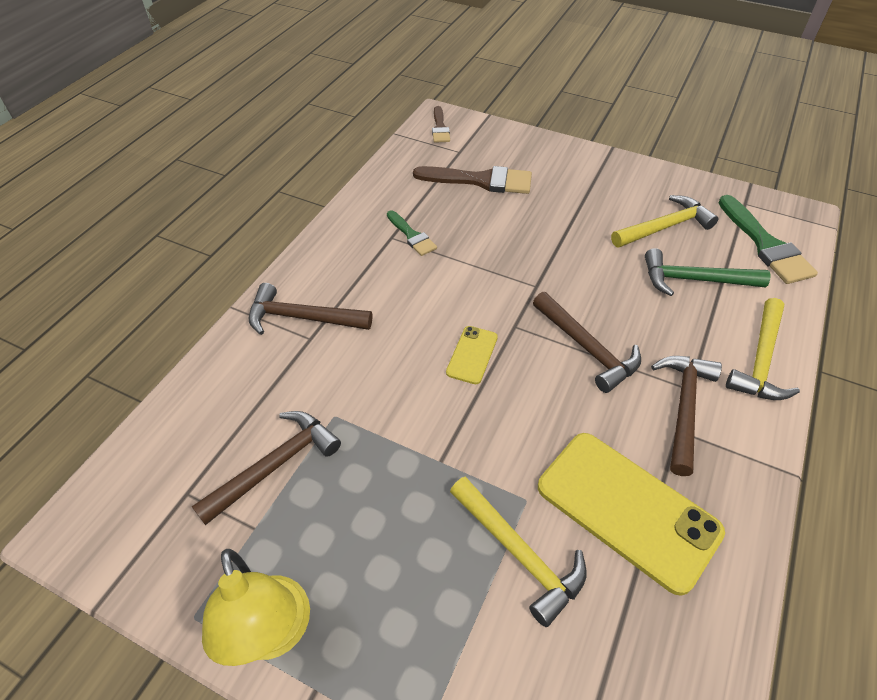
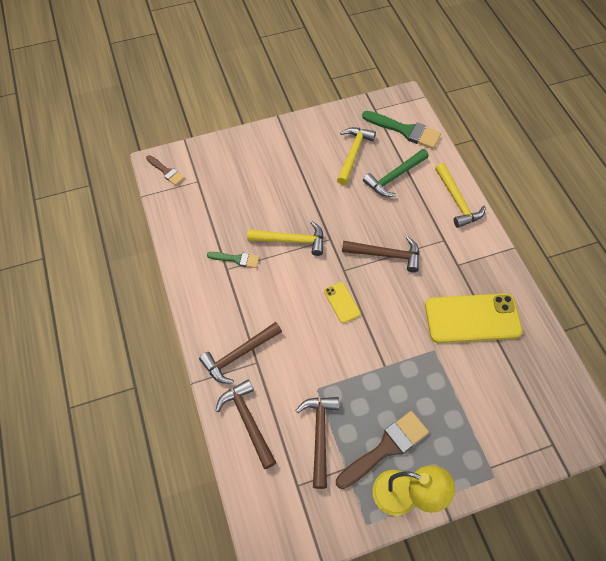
camera: 45 degrees left, 10 degrees up
(480, 180) = (232, 193): brown brush -> brown brush (386, 448)
(519, 553) = (454, 374): yellow hammer -> yellow hammer (291, 240)
(683, 408) = (450, 252): brown hammer -> brown hammer (248, 421)

